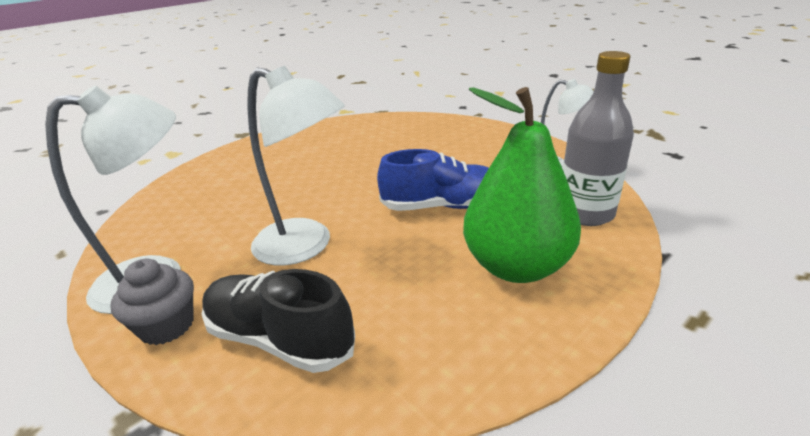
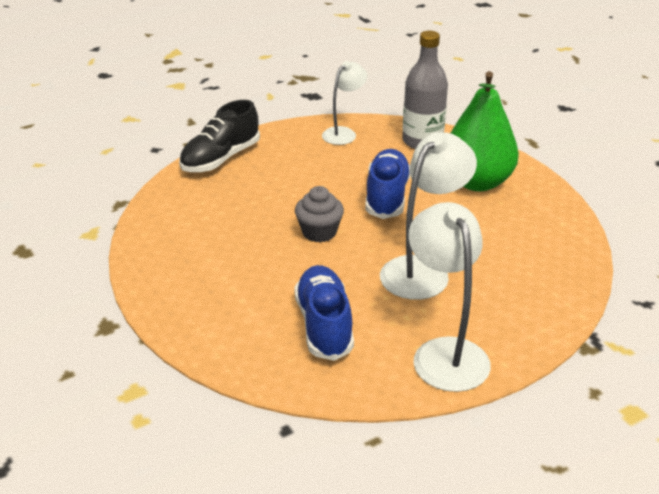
camera: 80 degrees left, 5 degrees up
(167, 326) = (508, 337): grey cupcake -> grey cupcake (319, 232)
(221, 204) = (324, 325): none -> blue shoe
(279, 339) = (530, 283): black shoe -> black shoe (220, 158)

